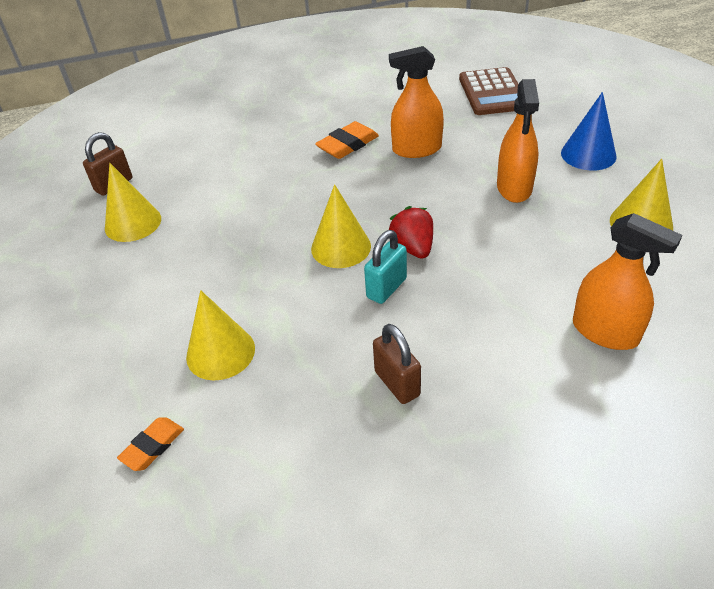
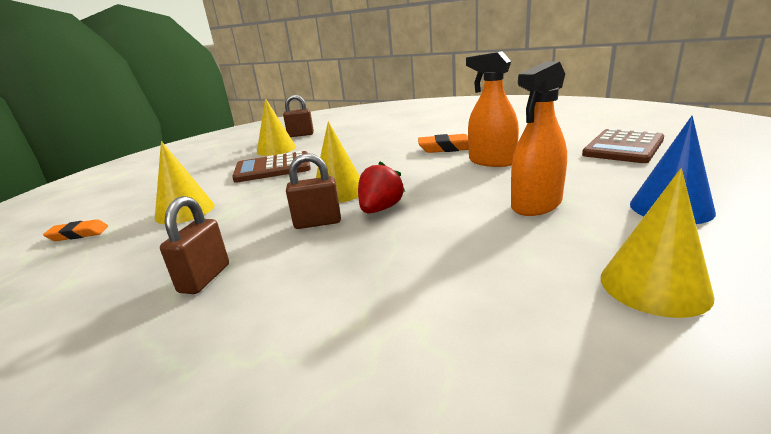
camera: 45 degrees right, 20 degrees down
(198, 252) = (273, 168): none -> brown calculator
(386, 288) = (317, 223): turquoise padlock -> brown padlock
(605, 332) = (422, 357): orange spray bottle -> none

